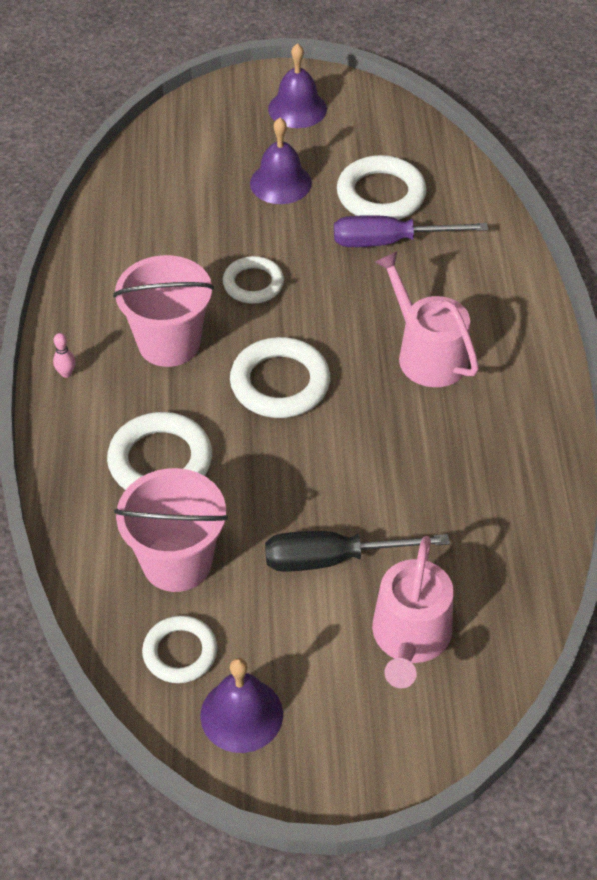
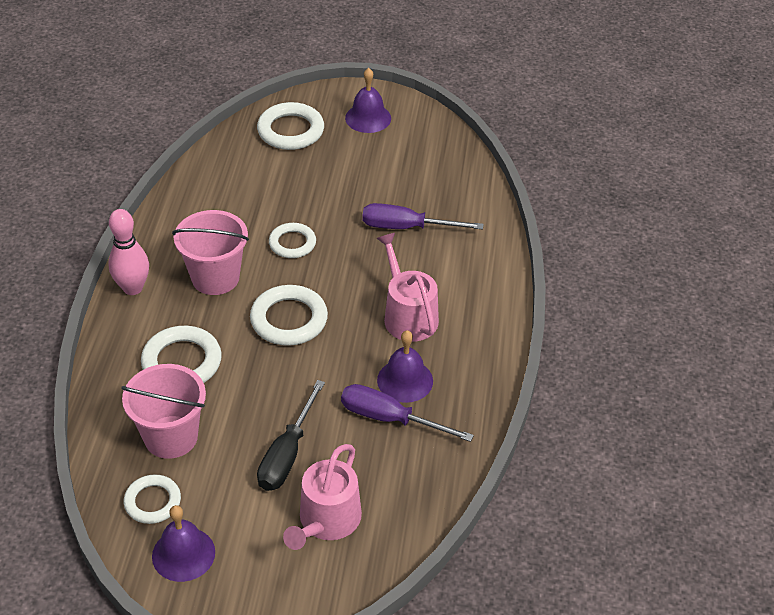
camera: 10 degrees right, 5 degrees down
(66, 373) = (133, 288): pink bowling pin -> pink bowling pin, size x2.38
(280, 183) = (337, 171): purple bell -> purple bell (405, 380)
(333, 559) = (287, 454): black screwdriver -> black screwdriver turned 75 degrees counterclockwise
(381, 194) = (411, 191): white ring -> white ring (290, 131)
(447, 491) = (390, 419): none -> purple screwdriver

